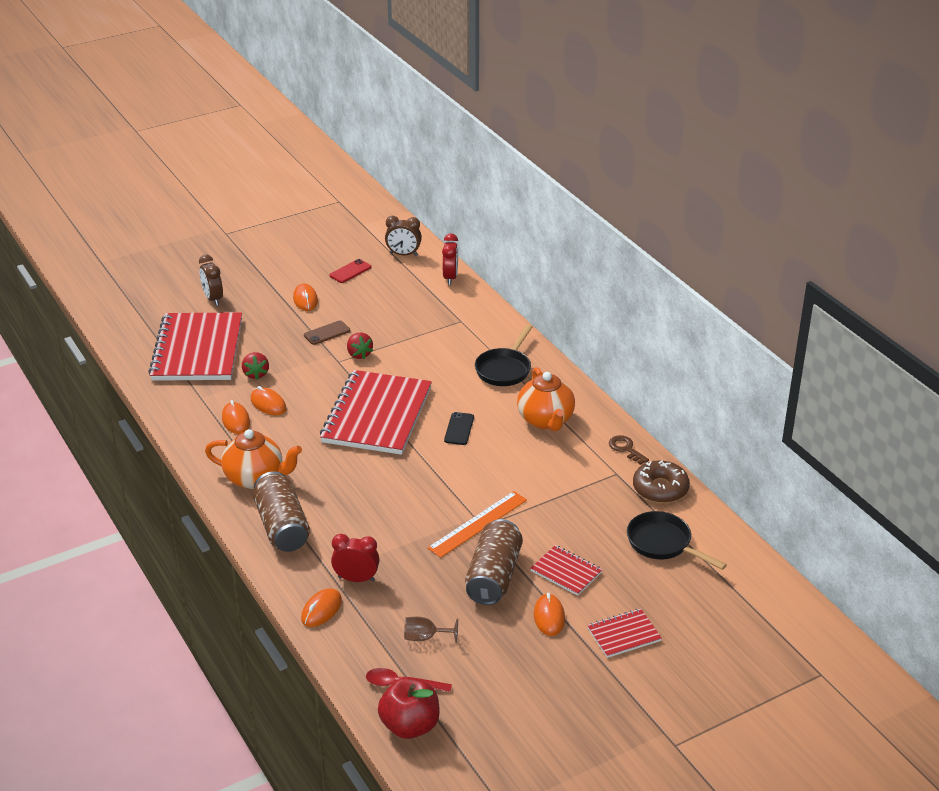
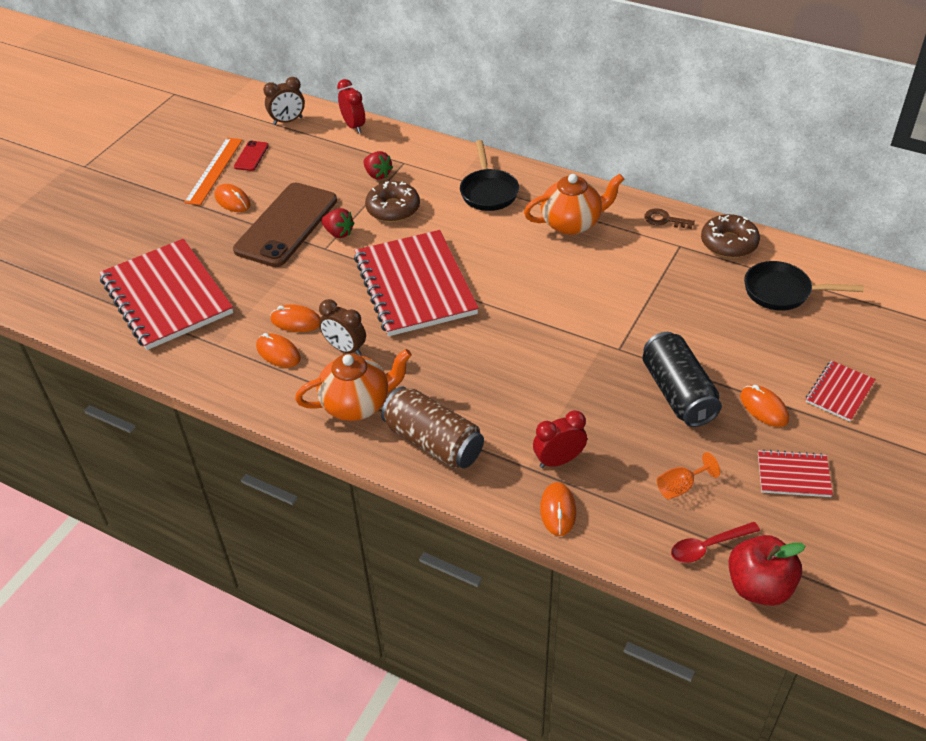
camera: 30 degrees left, 10 degrees up
(213, 299) = (133, 237): brown clock -> brown clock (345, 349)
(256, 374) = (253, 296): red strawberry -> red strawberry (377, 175)
(327, 333) = (286, 225): brown phone -> brown phone, size x2.40
(417, 352) = (393, 208): none -> brown donut
(425, 637) = (680, 487): brown goblet -> orange goblet
(459, 429) = (504, 265): black phone -> none
(478, 524) = (613, 349): orange ruler -> orange ruler (214, 170)
(493, 576) = (677, 393): brown can -> black can
(545, 420) = (572, 223): orange teapot -> orange teapot turned 60 degrees counterclockwise
(566, 572) = (733, 357): red notebook -> red notebook (793, 475)

